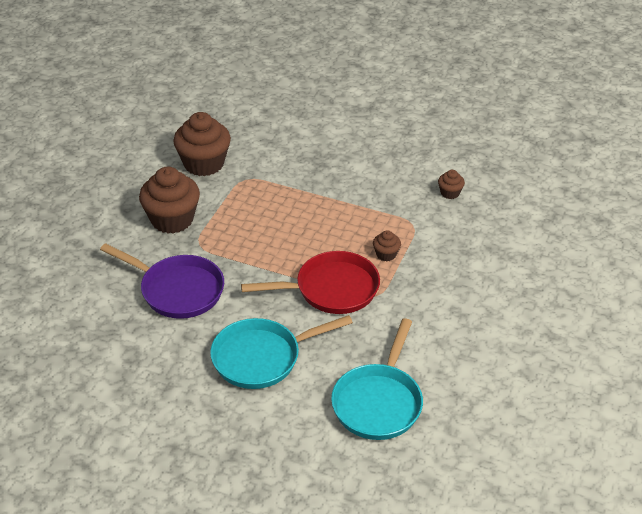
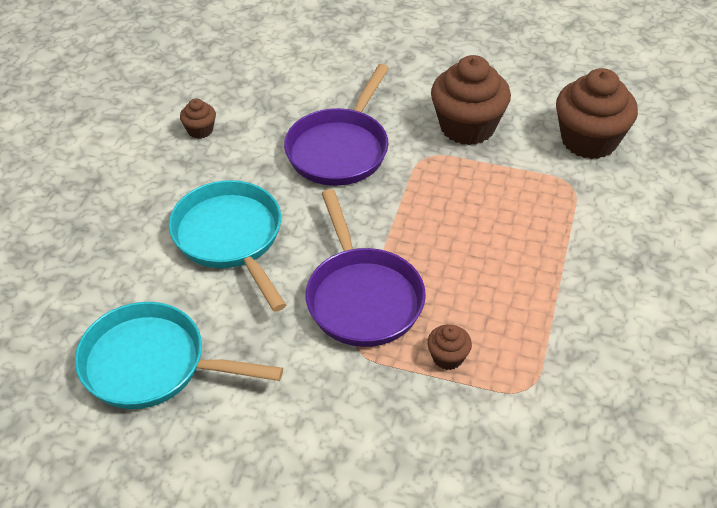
camera: 85 degrees right, 5 degrees up
(331, 289) = (362, 297): red pan -> purple pan
(450, 193) = (624, 441): brown cupcake -> brown cupcake (200, 130)

